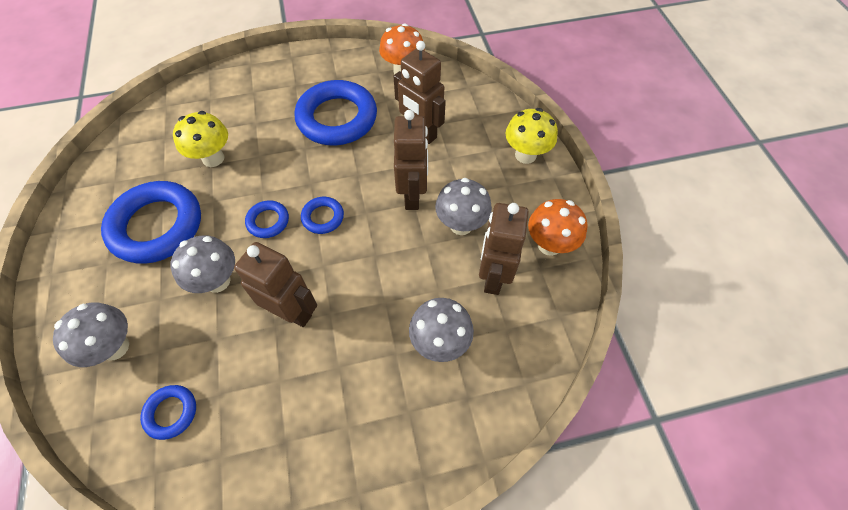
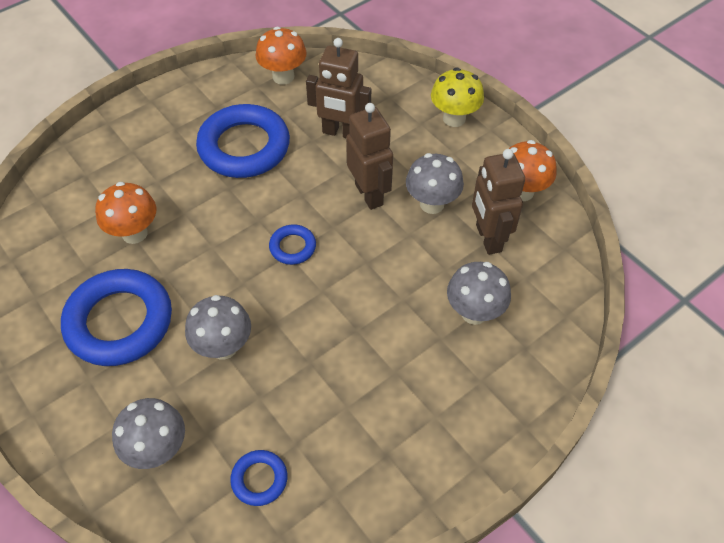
camera: 25 degrees left, 5 degrees down
(213, 158) = (134, 233): yellow mushroom -> orange mushroom
(268, 221) = (238, 272): blue ring -> none
(292, 312) = (319, 344): brown robot -> none

